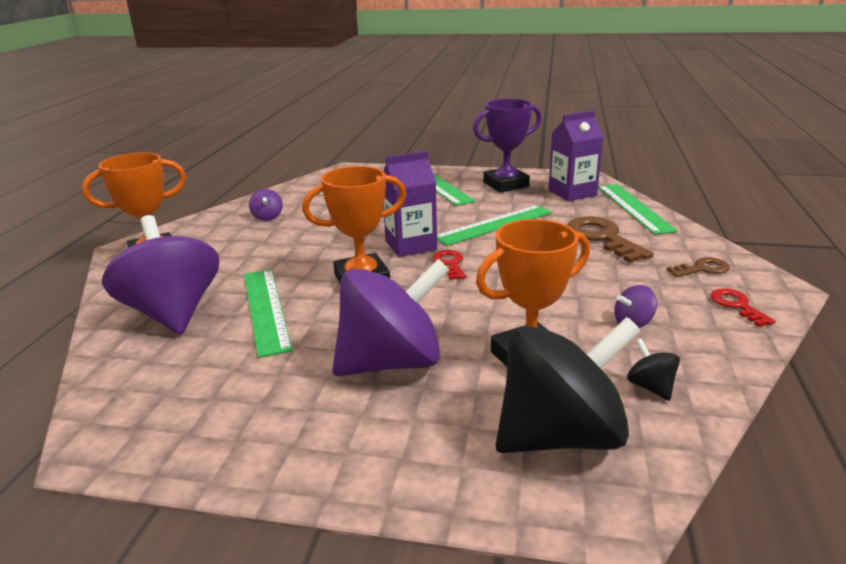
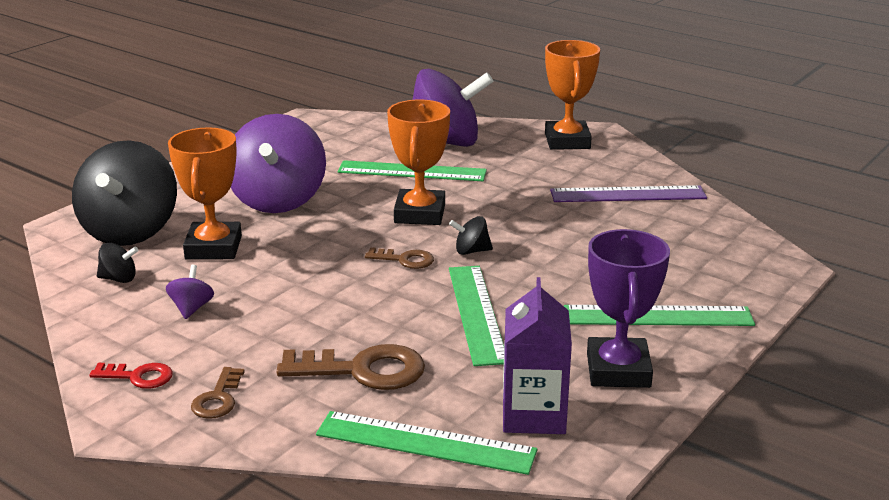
camera: 115 degrees right, 0 degrees up
(267, 217) = (628, 194): purple spinning top -> purple ruler
(411, 245) = (471, 251): purple carton -> black spinning top
(450, 264) = (405, 260): red key -> brown key

